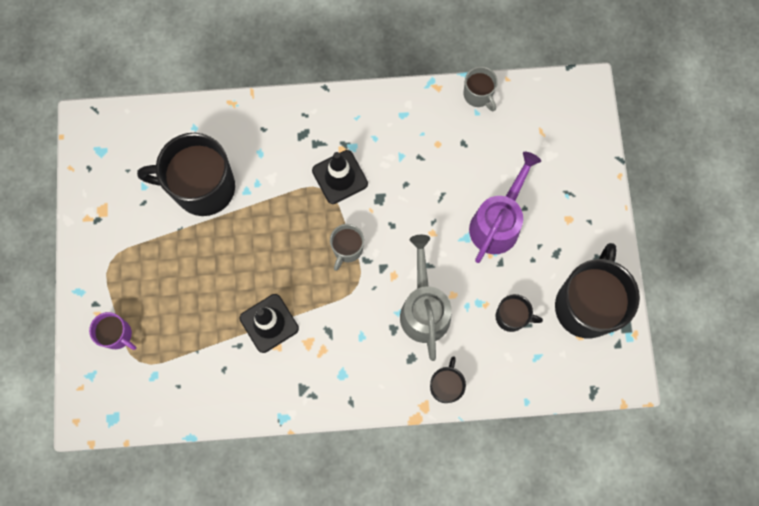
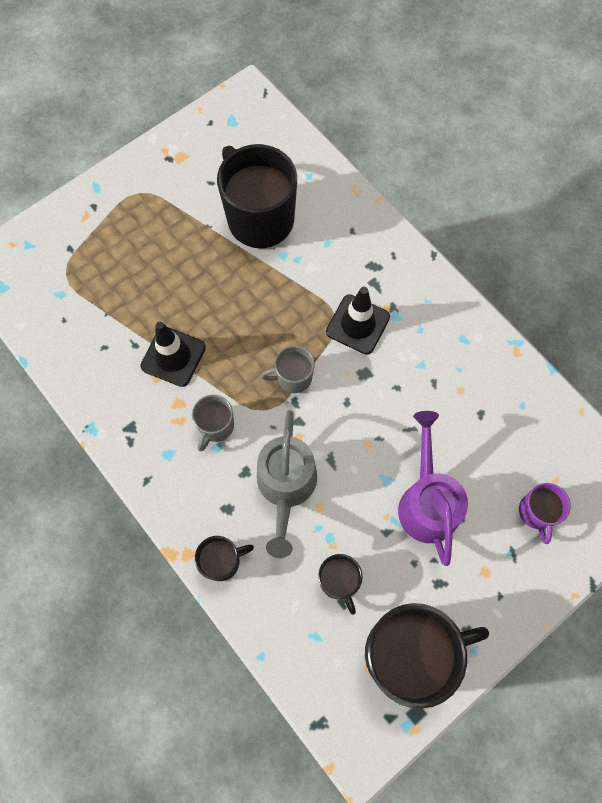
camera: 55 degrees right, 5 degrees down
(118, 335) = (78, 241): purple mug -> purple mug (536, 512)
(424, 308) = (286, 487): grey watering can -> grey watering can turned 135 degrees clockwise
(478, 95) = (541, 395): grey mug -> grey mug (215, 426)
(498, 222) = (426, 501): purple watering can -> purple watering can turned 90 degrees counterclockwise

